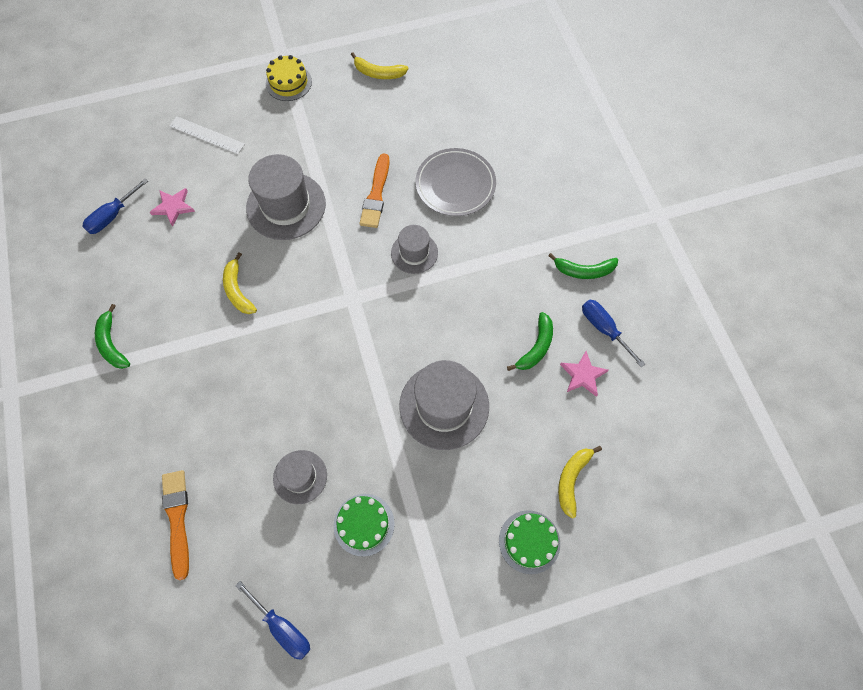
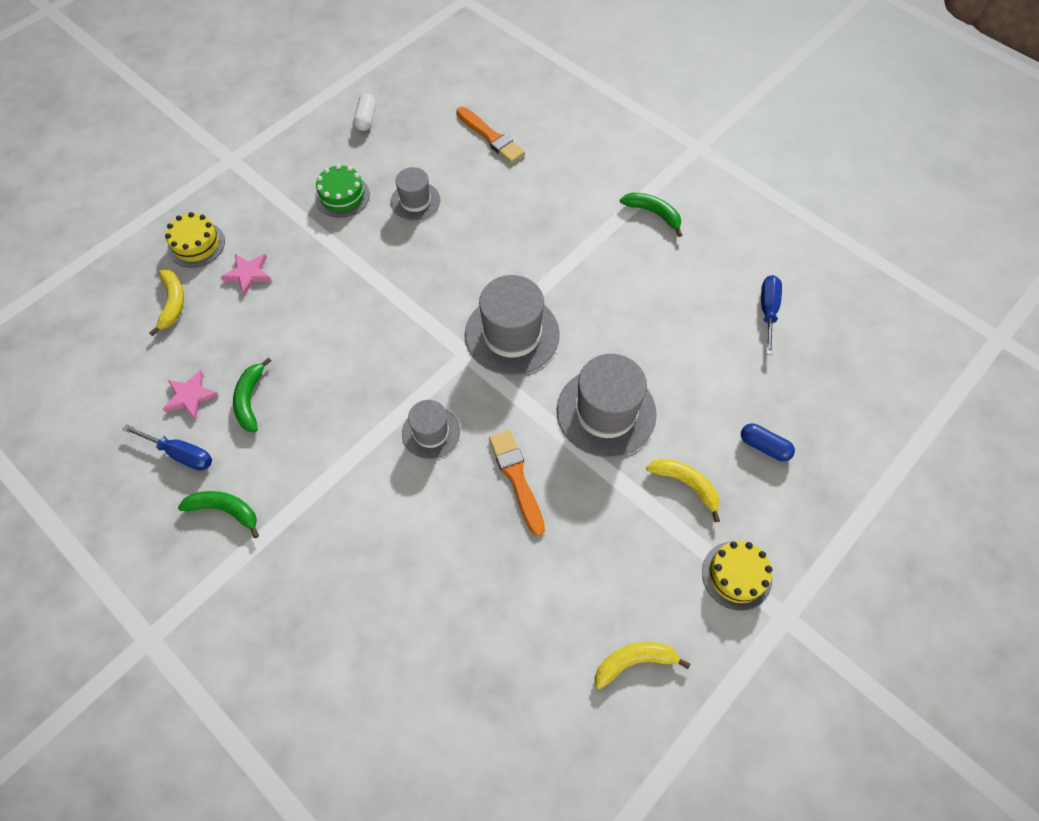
camera: 150 degrees right, 5 degrees down
(173, 207) = (719, 350): pink star -> pink star (248, 274)
(207, 135) = (764, 446): white ruler -> blue capsule
(238, 290) = (583, 307): yellow banana -> yellow banana (686, 485)
(282, 627) = (366, 118): blue screwdriver -> white capsule
(444, 406) = (319, 305): grey hat -> grey hat (512, 334)
(455, 184) = (430, 542): grey plate -> none
(529, 541) = (196, 244): green cake -> yellow cake
(584, 271) = (225, 510): green banana -> green banana turned 45 degrees clockwise

